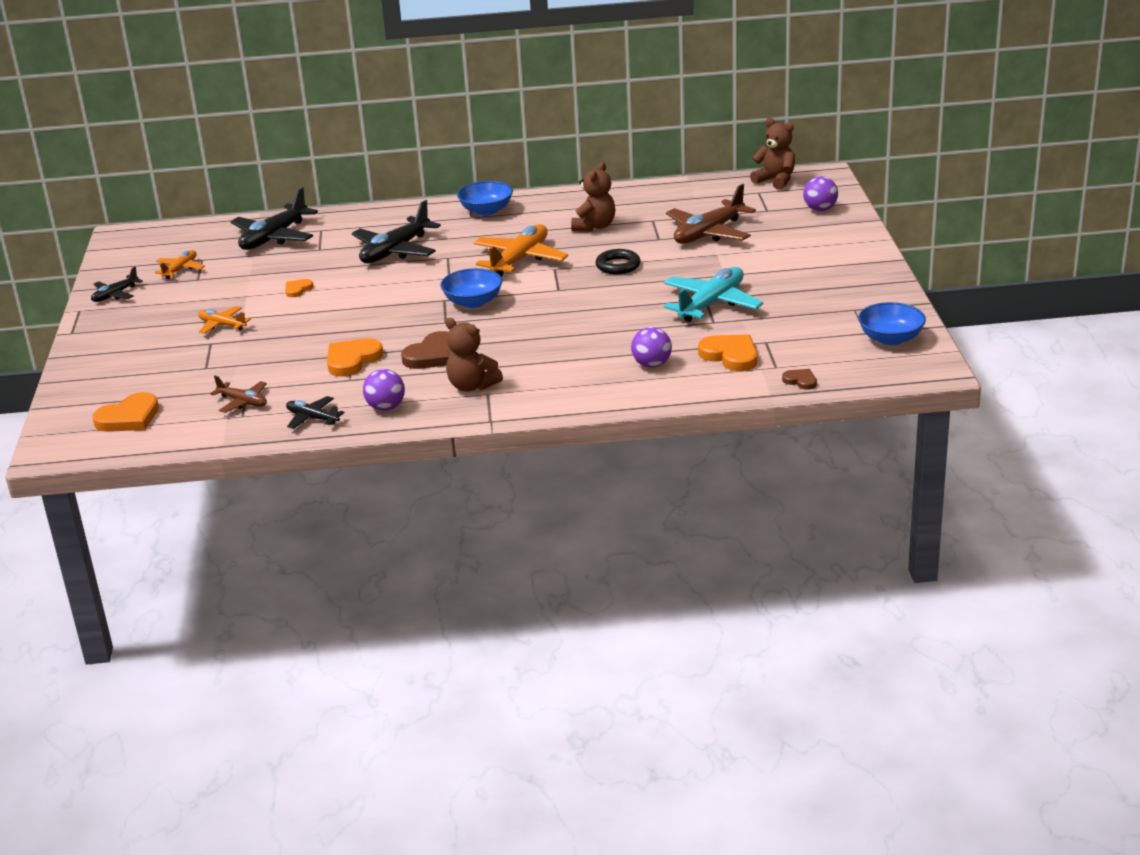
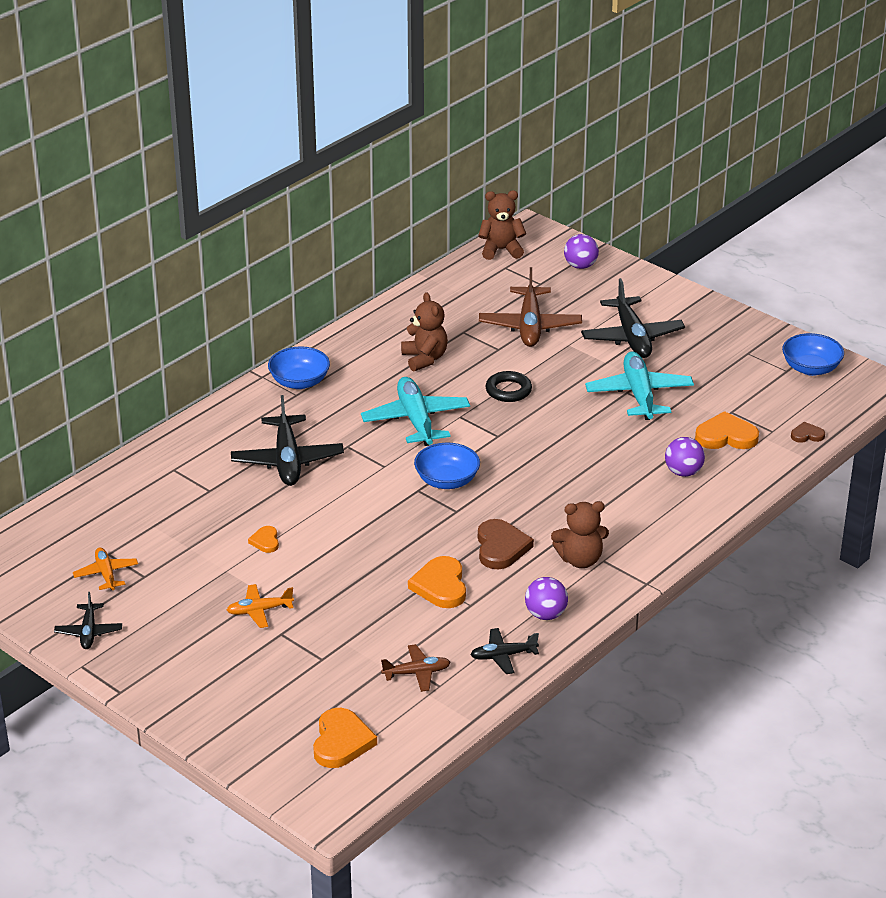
camera: 45 degrees left, 5 degrees up
(274, 237) = (140, 497): black plane -> black plane (632, 337)
(520, 260) = (416, 420): orange plane -> turquoise plane

